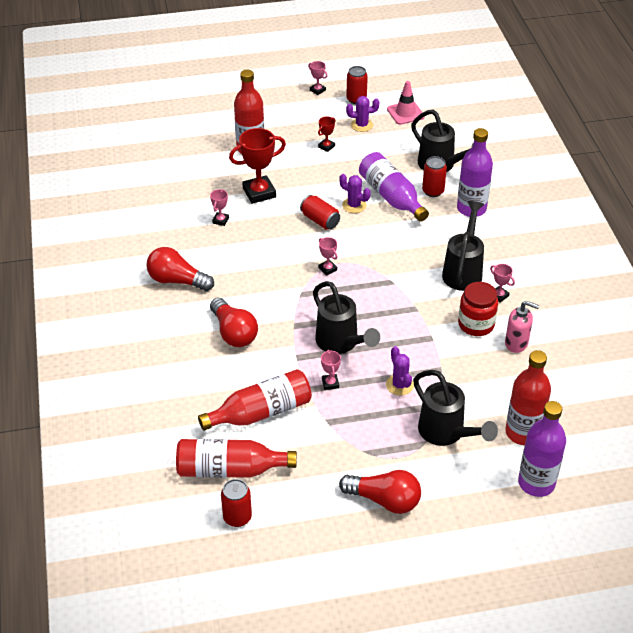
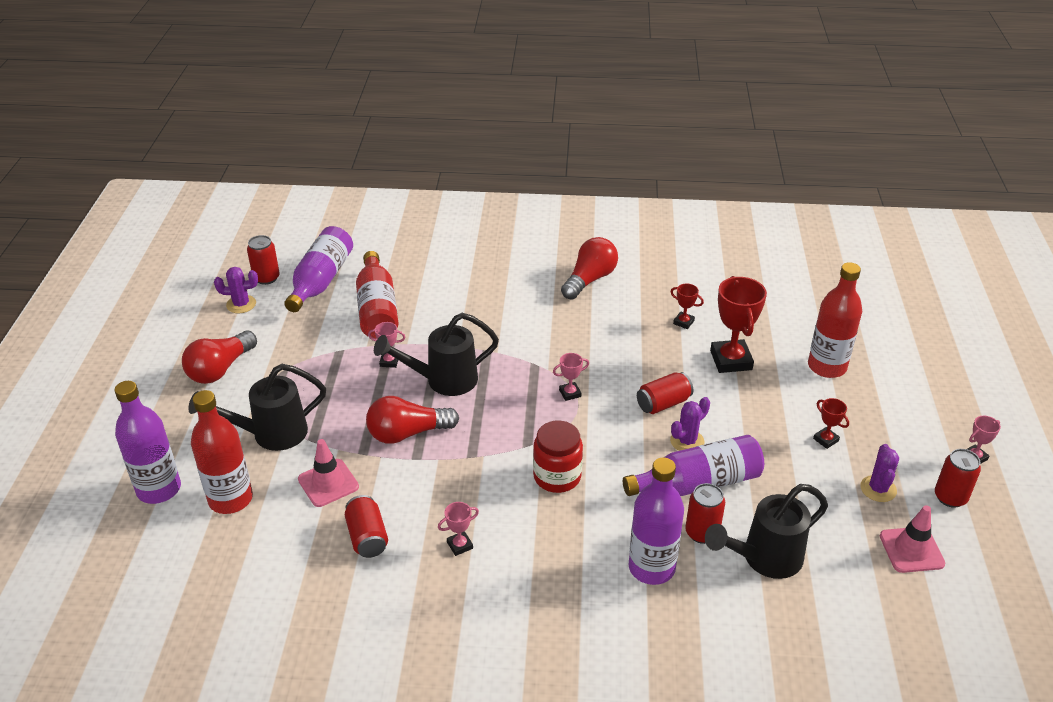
camera: 105 degrees right, 5 degrees down
(220, 220) = (683, 322): pink trophy -> red trophy
(230, 469) = (321, 281): red bottle -> purple bottle
(234, 333) = (495, 307): red light bulb -> red light bulb (407, 433)
(399, 385) = (358, 413): purple cactus -> purple cactus (241, 304)
(463, 270) = (522, 521): black watering can -> none
(476, 324) = (419, 506): red jar -> red jar (557, 476)
(479, 380) = (328, 483): none -> pink traffic cone
(516, 343) = (367, 537): pink soap dispenser -> red can

